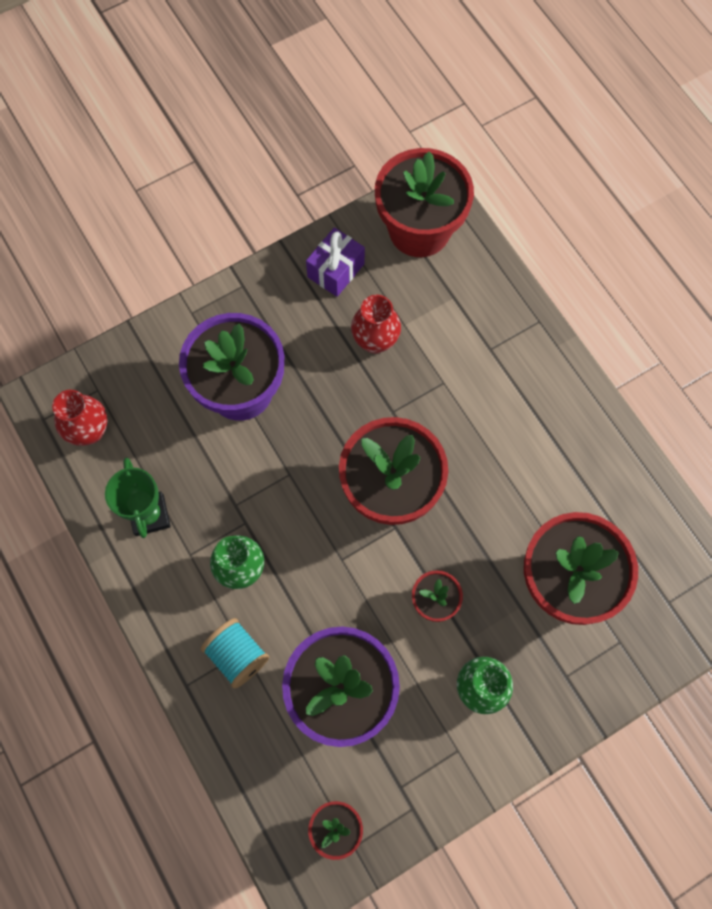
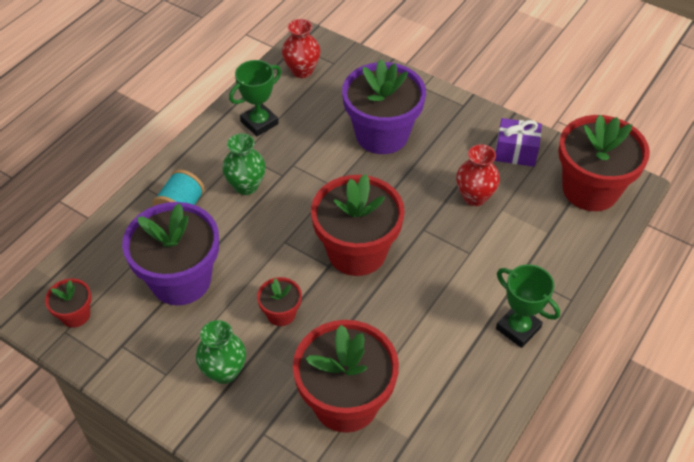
camera: 65 degrees right, 20 degrees down
(549, 385) = (518, 328): none -> green trophy

